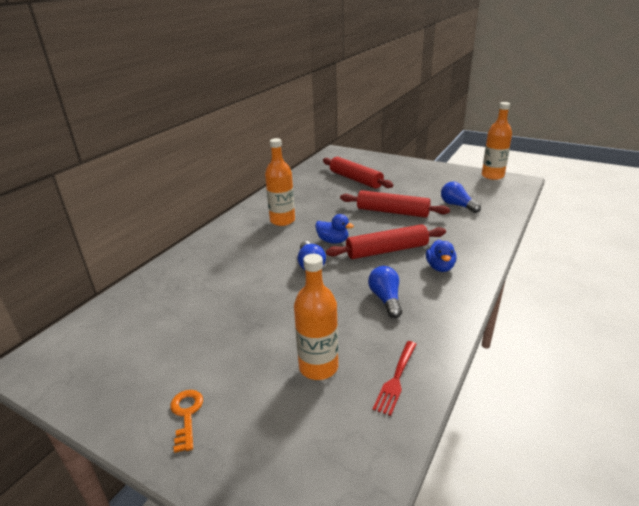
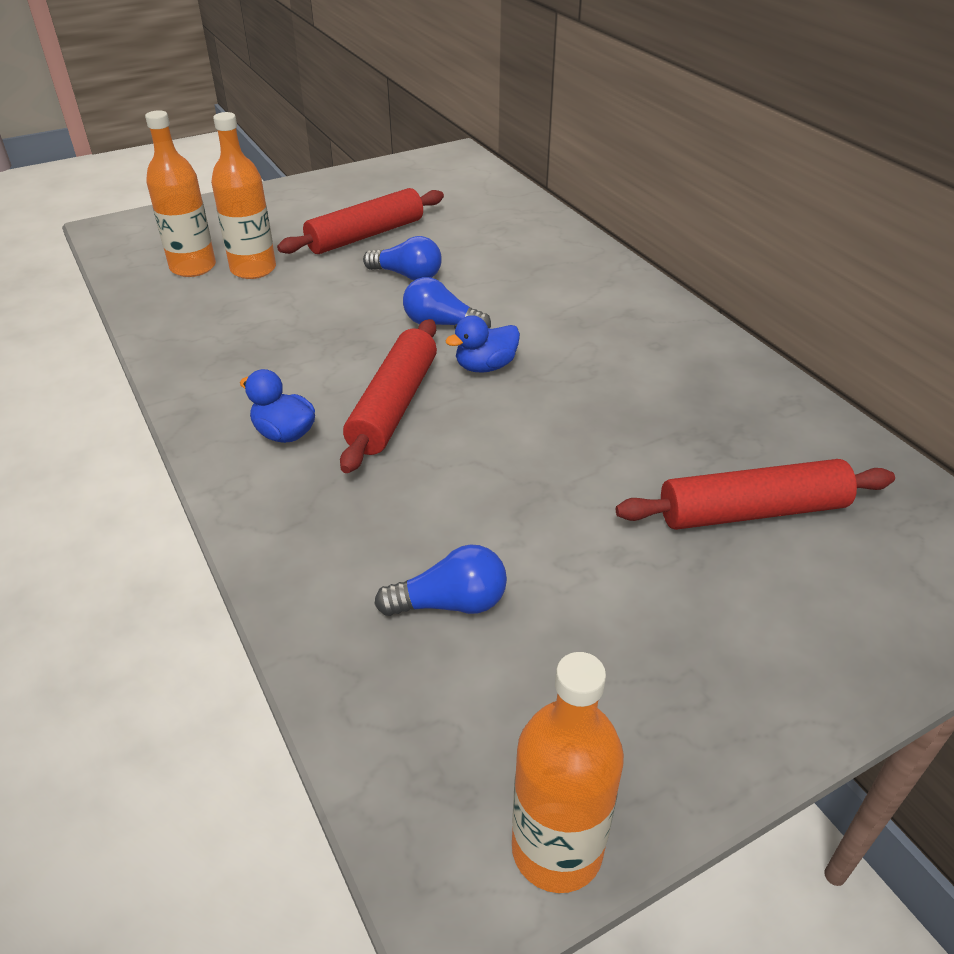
camera: 120 degrees right, 10 degrees up
(186, 415) = (294, 203): orange key -> none
(282, 220) = (613, 343): orange bottle -> orange bottle (193, 267)
(386, 299) = (287, 350): blue light bulb -> blue light bulb (407, 275)
(392, 212) = (521, 482): red rolling pin -> red rolling pin (366, 235)
(396, 378) = (174, 302): red fork -> none

